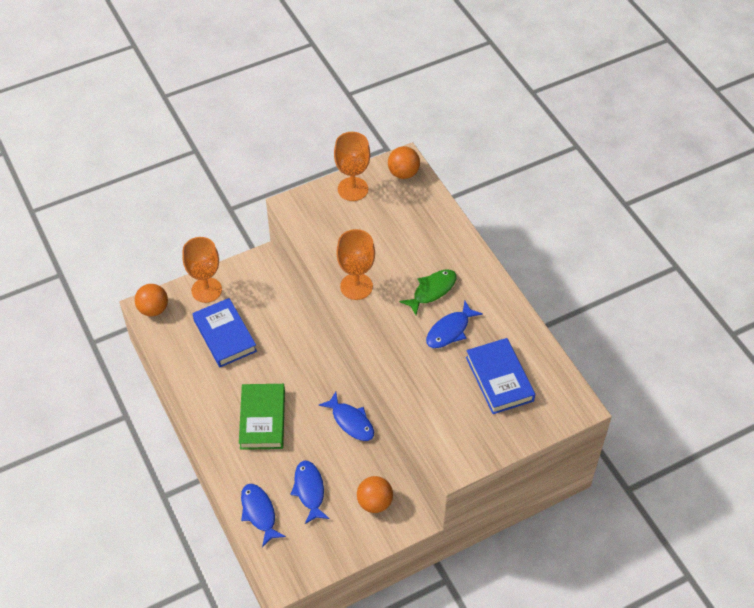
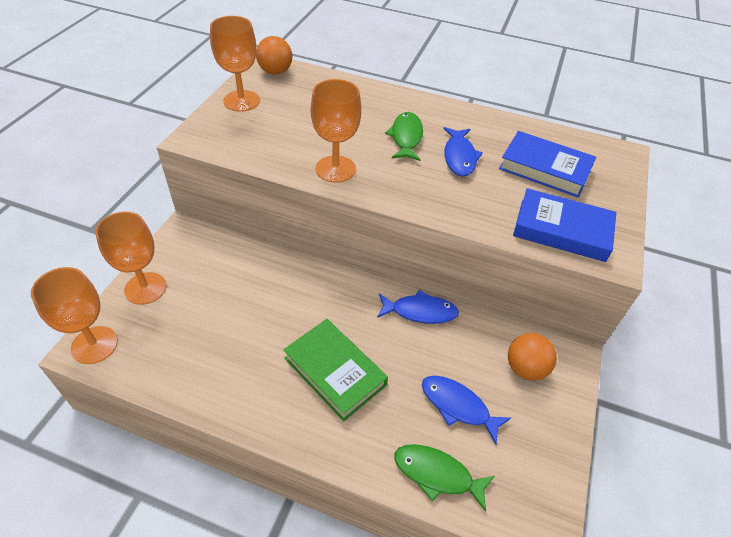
camera: 45 degrees left, 5 degrees down
(153, 309) = (94, 345): orange ball -> orange goblet
(225, 335) = (209, 318): blue book -> blue book (562, 230)
(259, 513) = (437, 474): blue fish -> green fish

